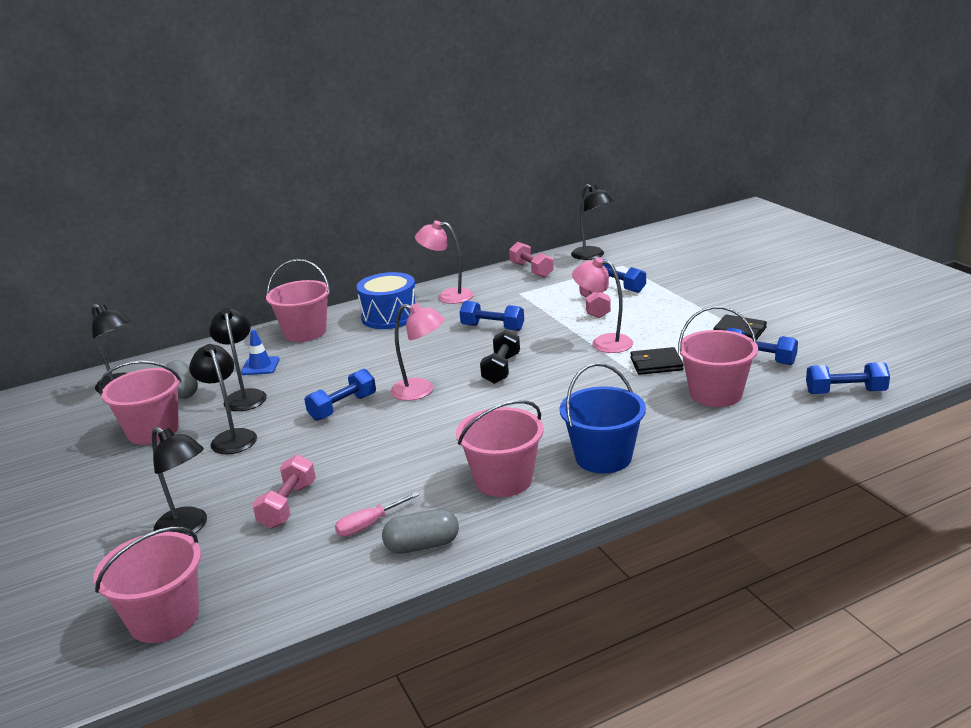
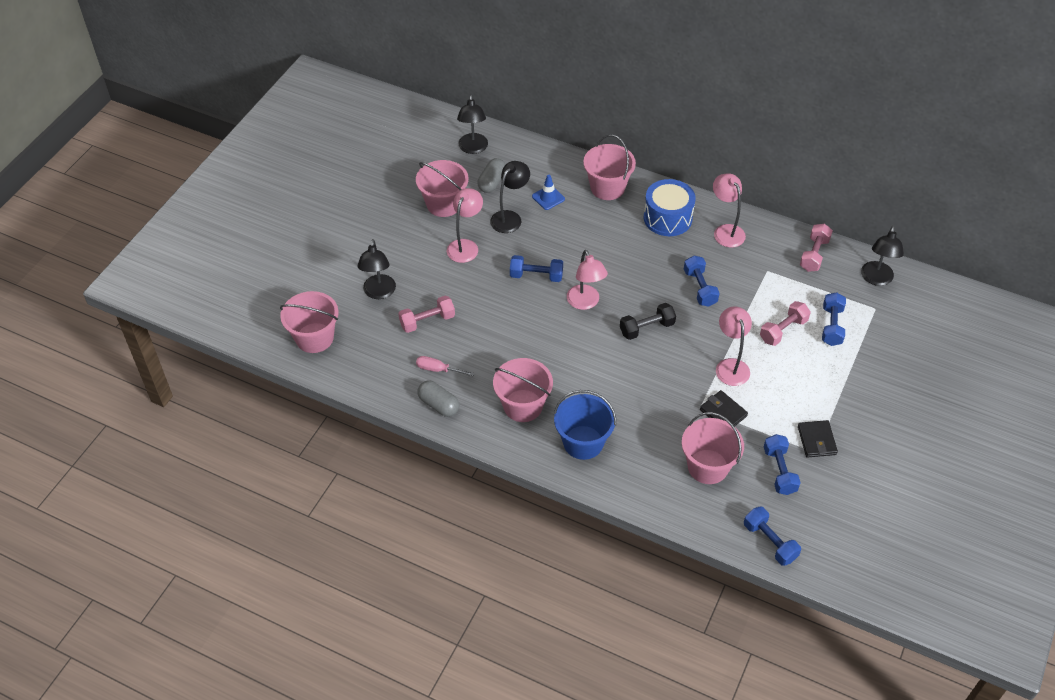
camera: 50 degrees right, 25 degrees up
(231, 437) = (465, 246): black lamp -> pink lamp

